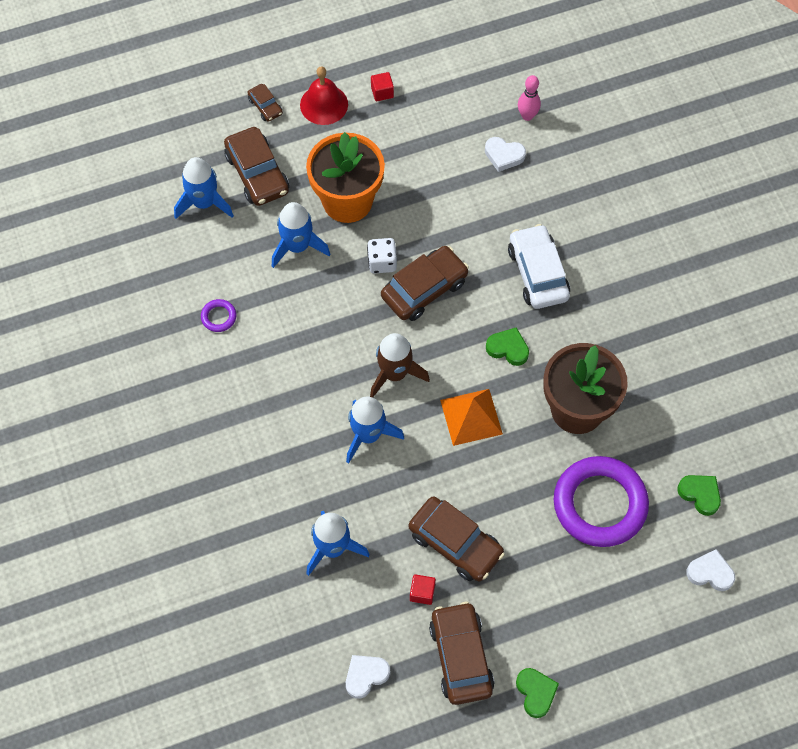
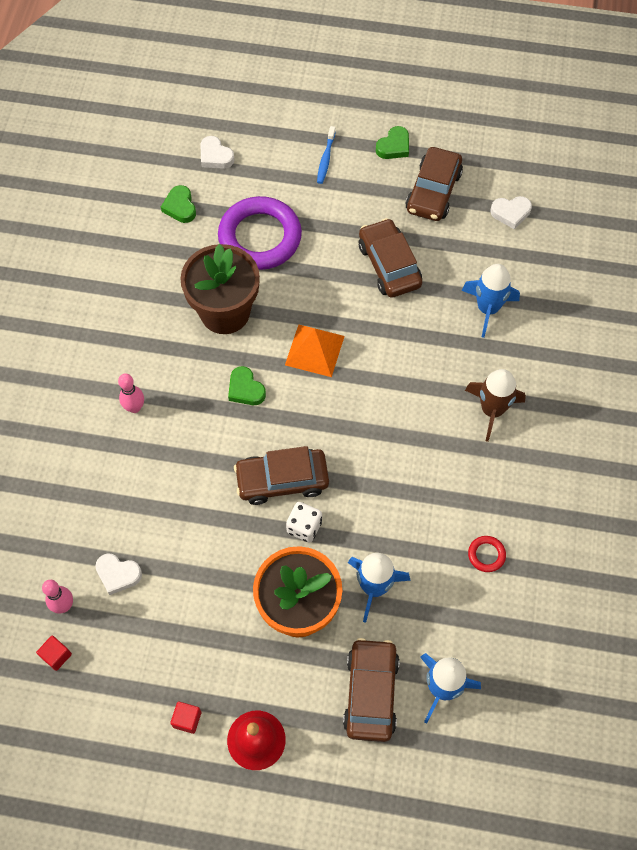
camera: 150 degrees left, 0 degrees up
(218, 317) = (486, 555): purple ring -> red ring
(265, 106) = (319, 774): brown car -> none
(368, 435) = (409, 379): blue rocket -> none
(395, 374) = (356, 418): brown rocket -> brown rocket (492, 410)
(422, 592) = (436, 245): red cube -> red cube (56, 655)
(504, 155) = (118, 574): white heart -> white heart turned 150 degrees clockwise
(536, 693) = (394, 146): green heart -> green heart turned 150 degrees counterclockwise
(538, 273) = (172, 441): white car -> none
(590, 283) = (134, 407): none -> pink bowling pin
(597, 634) = (325, 159): none -> blue toothbrush

